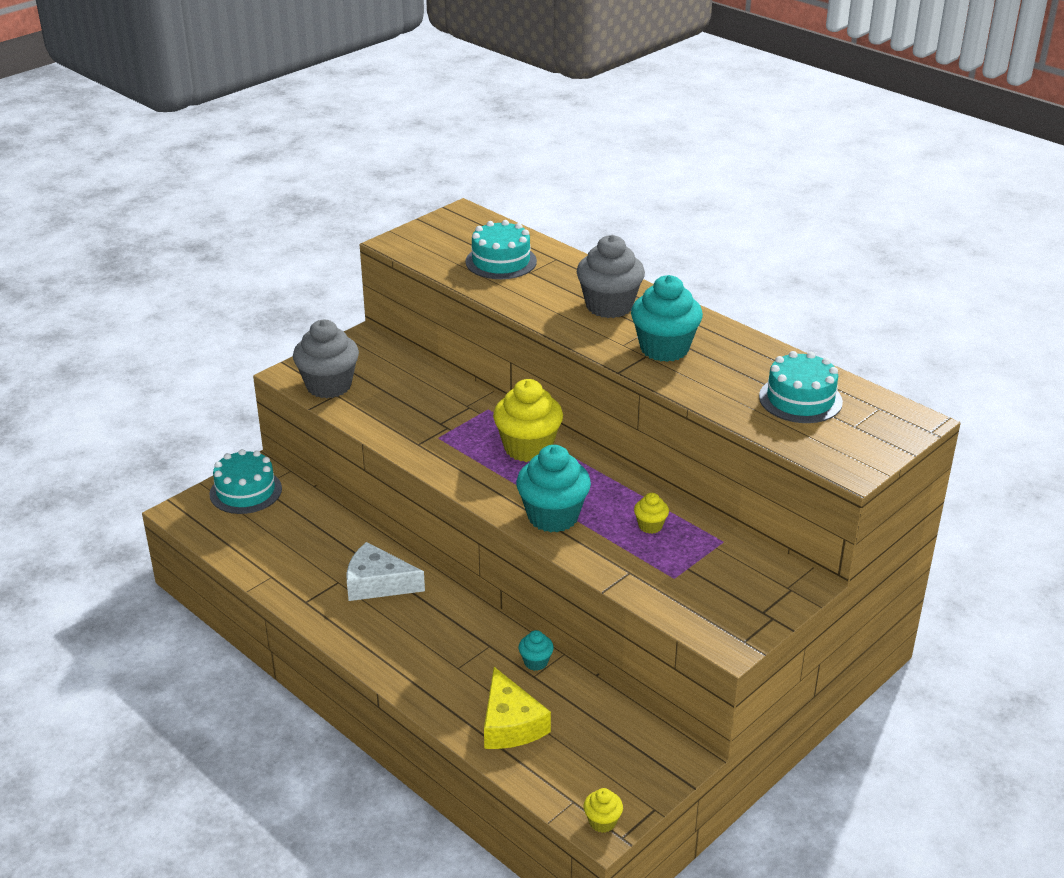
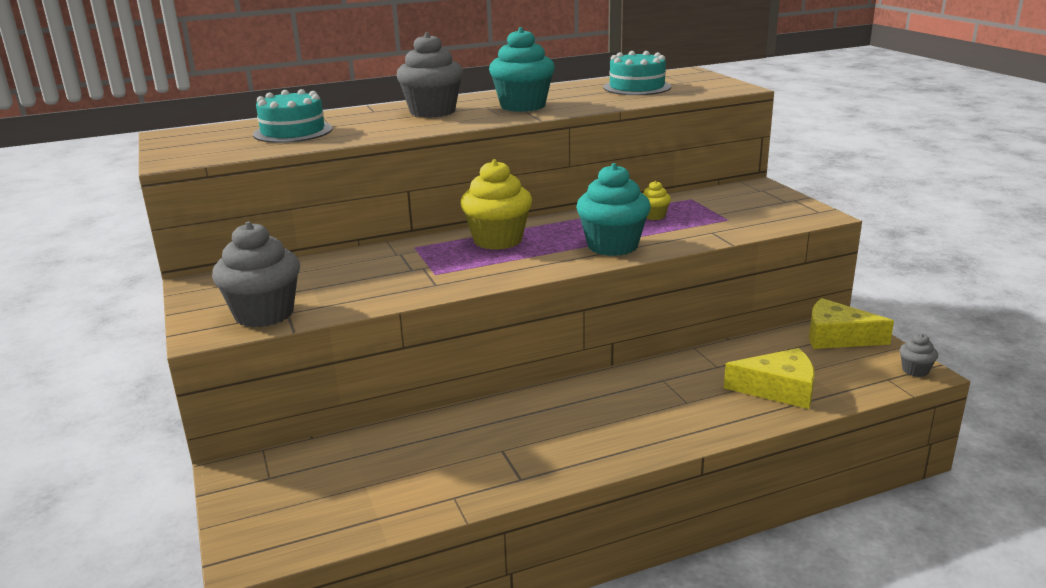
camera: 65 degrees left, 10 degrees down
(245, 491) = (266, 490): turquoise cake -> none
(378, 584) = (525, 425): white cheese -> none
(536, 662) = (699, 362): turquoise cupcake -> none
(602, 822) = (915, 370): yellow cupcake -> grey cupcake
(646, 755) = (837, 337): none -> yellow cheese

